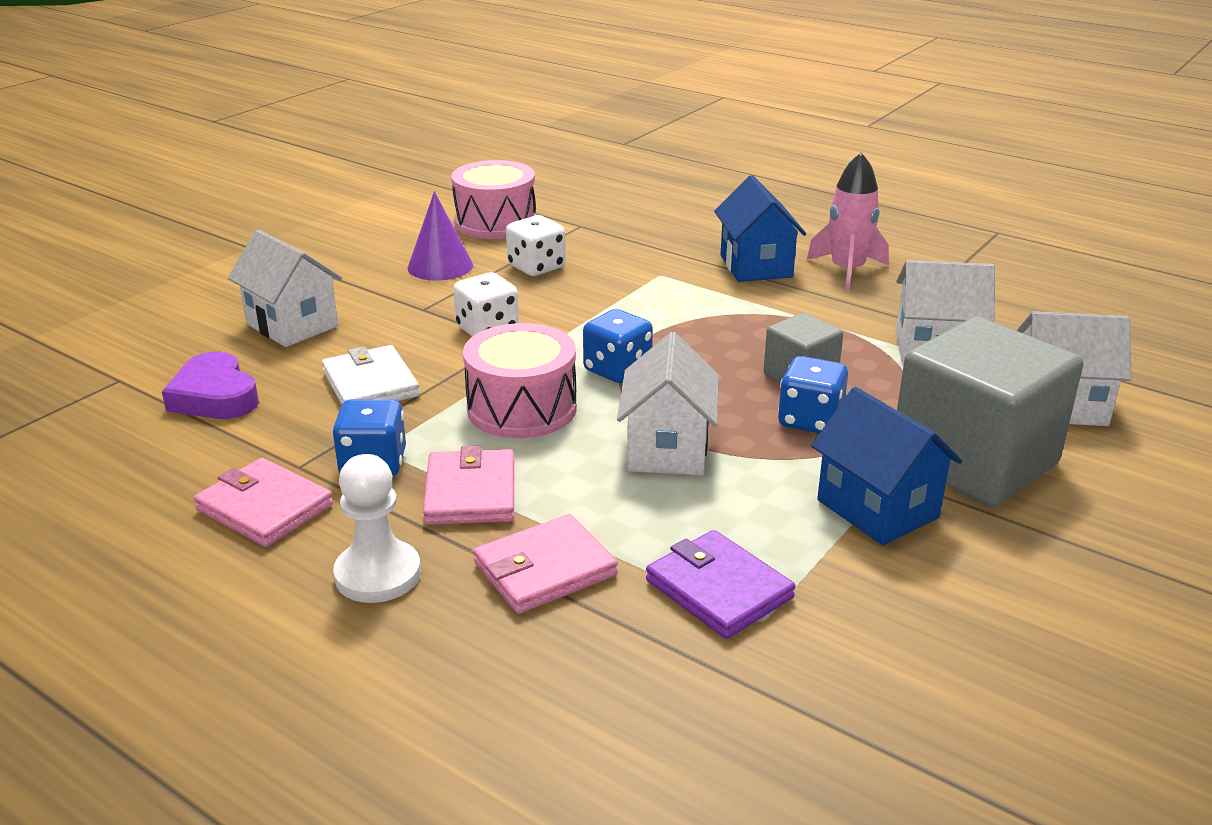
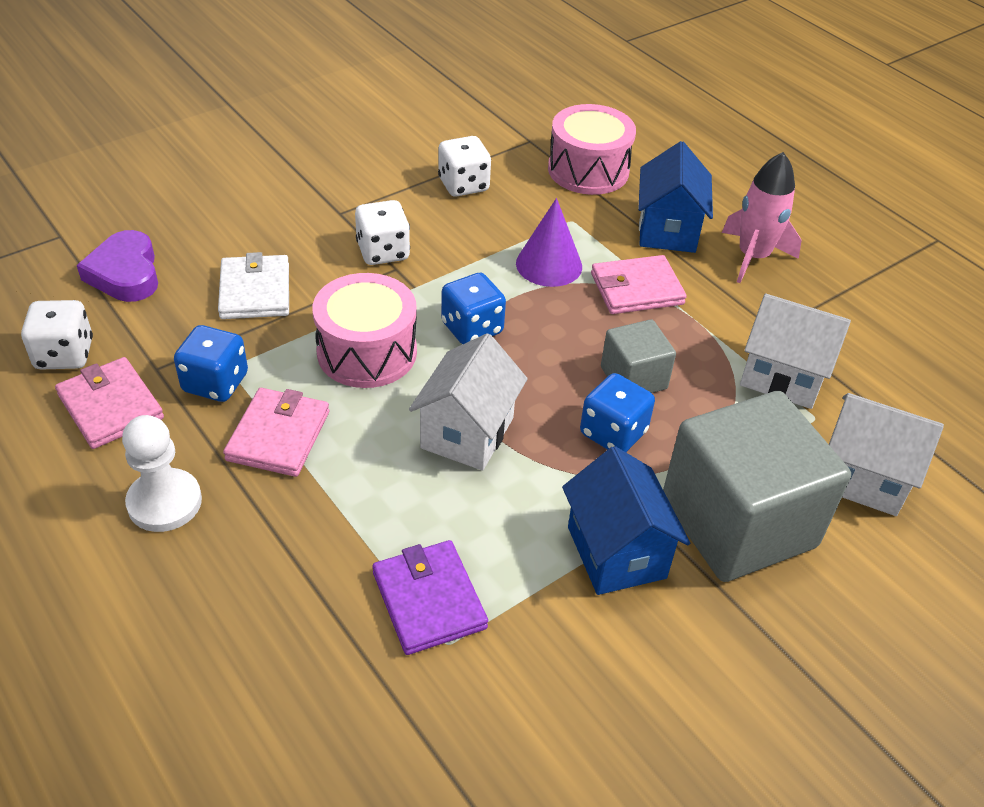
camera: 15 degrees right, 15 degrees up
(183, 475) = (64, 354): none -> white dice
(292, 325) = (222, 206): white house -> none
(440, 266) = (379, 164): purple cone -> purple cone (549, 264)
(495, 222) = (454, 120): pink drum -> pink drum (588, 170)
(545, 569) = (298, 536): pink wallet -> pink wallet (636, 289)

